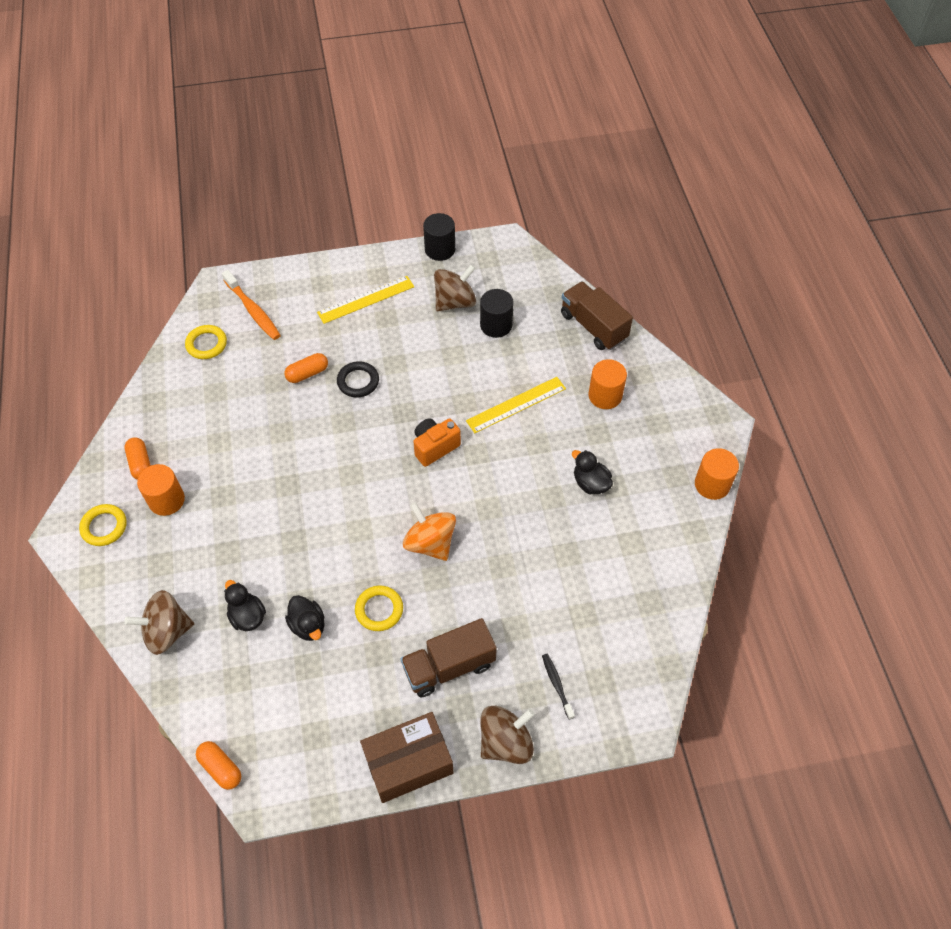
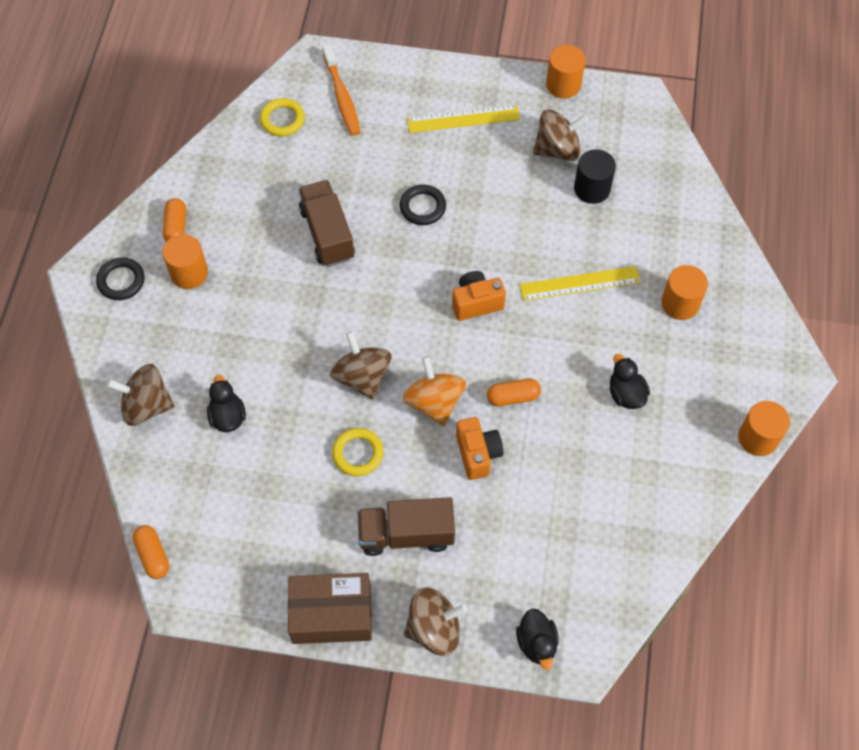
camera: 20 degrees right, 5 degrees up
(104, 527) = (121, 281): yellow ring -> black ring
(307, 373) = (373, 182): orange capsule -> orange capsule (513, 397)
(308, 625) = (283, 445): black duck -> black duck (537, 643)
(358, 541) = (362, 377): none -> brown spinning top
(440, 249) = (563, 85): black cylinder -> orange cylinder
(485, 575) = (478, 454): none -> orange camera
(557, 685) = (507, 590): black toothbrush -> none
(593, 326) = (698, 222): brown truck -> brown truck (327, 234)

